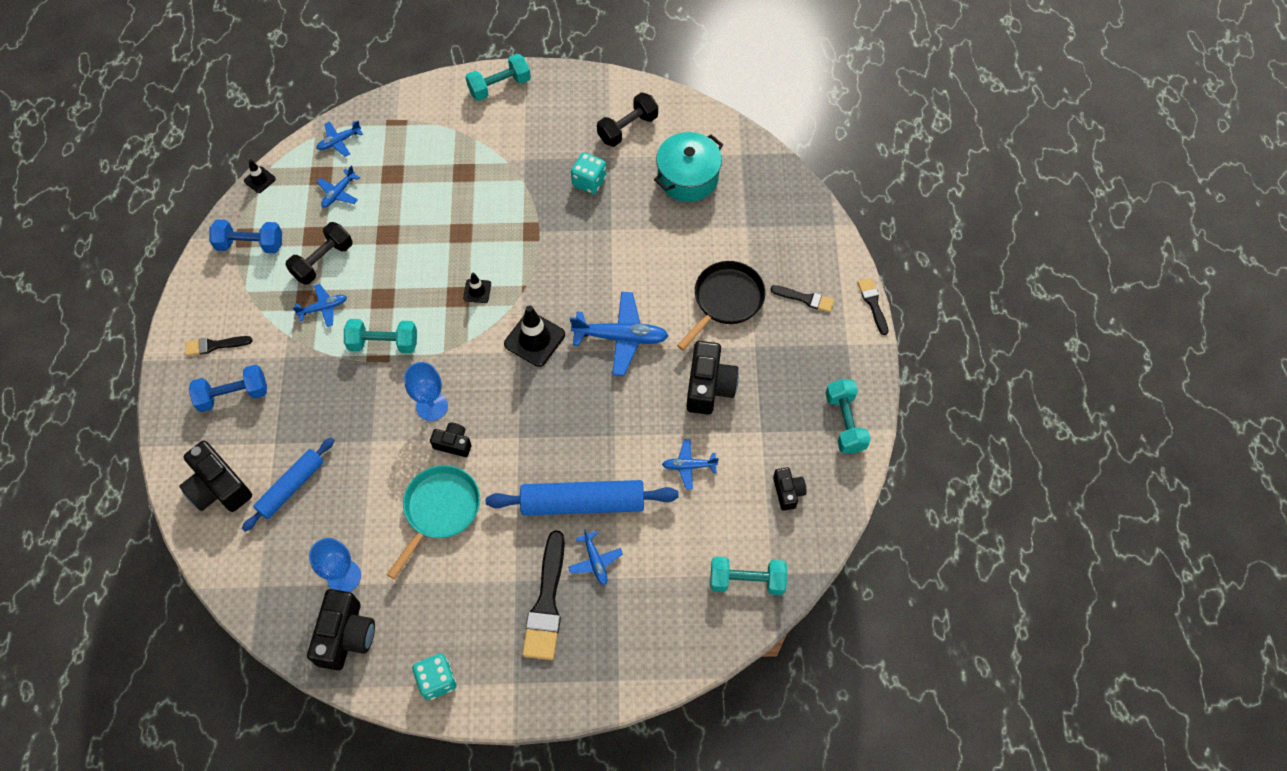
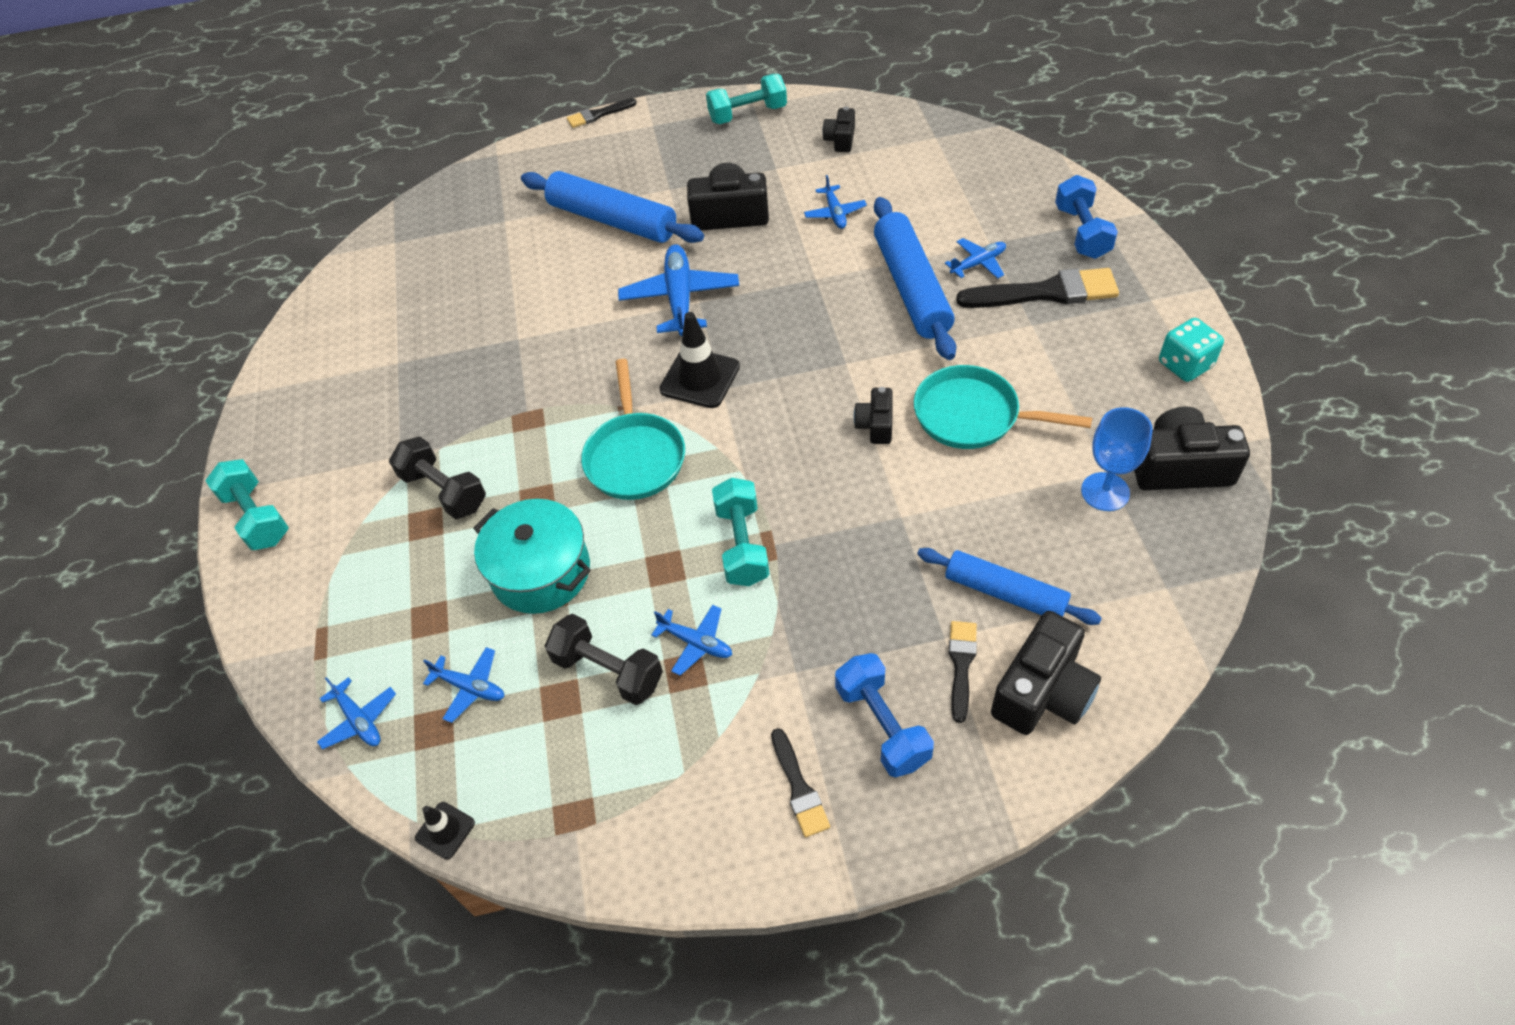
camera: 95 degrees left, 10 degrees down
(250, 244) = (587, 798): blue dumbbell -> blue dumbbell (1081, 232)
(323, 308) = (696, 643): blue plane -> blue plane turned 150 degrees clockwise
(432, 406) = (828, 461): blue goblet -> none
(477, 291) = (635, 456): black traffic cone -> turquoise pan
(589, 181) = (440, 375): turquoise dice -> none
(627, 128) = (348, 354): black dumbbell -> black dumbbell (444, 491)
(688, 177) = (431, 282): turquoise pot -> turquoise pot (541, 572)
(725, 301) = (612, 220): black pan -> blue rolling pin
(747, 580) = (950, 152): turquoise dumbbell -> none
(788, 492) = (840, 140): black camera -> black camera turned 60 degrees counterclockwise
(805, 299) = (600, 161): black brush -> black brush (961, 665)

